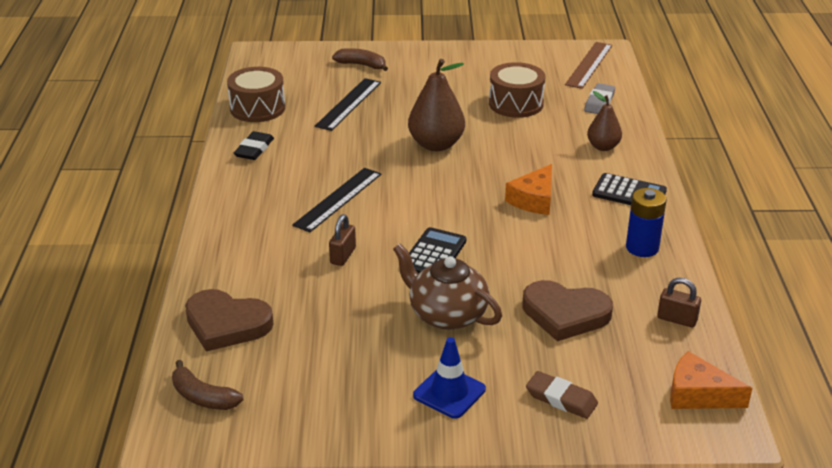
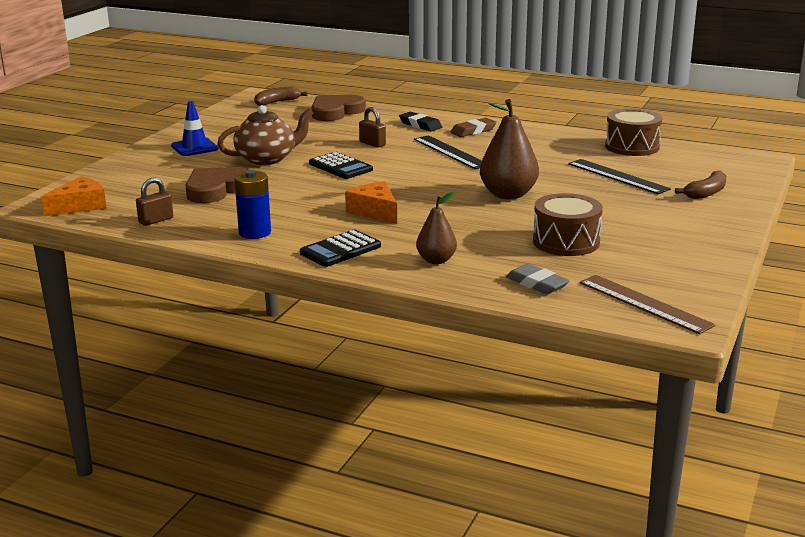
camera: 115 degrees right, 10 degrees down
(254, 149) = (556, 138): black eraser -> black eraser (420, 125)
(561, 399) = (143, 171): brown eraser -> brown eraser (473, 131)

